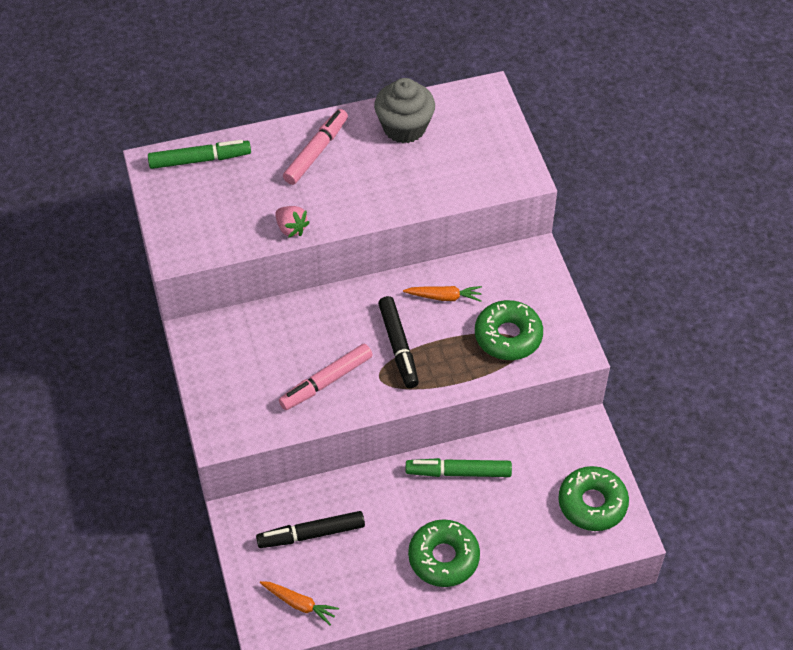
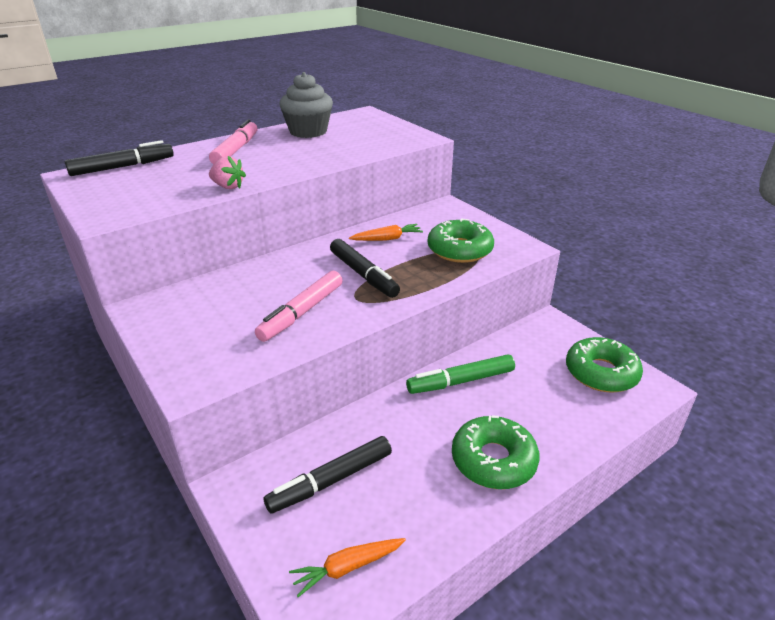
camera: 20 degrees left, 20 degrees down
(200, 160) = (123, 167): green marker -> black marker
(299, 604) = (347, 568): orange carrot -> orange carrot turned 150 degrees clockwise

